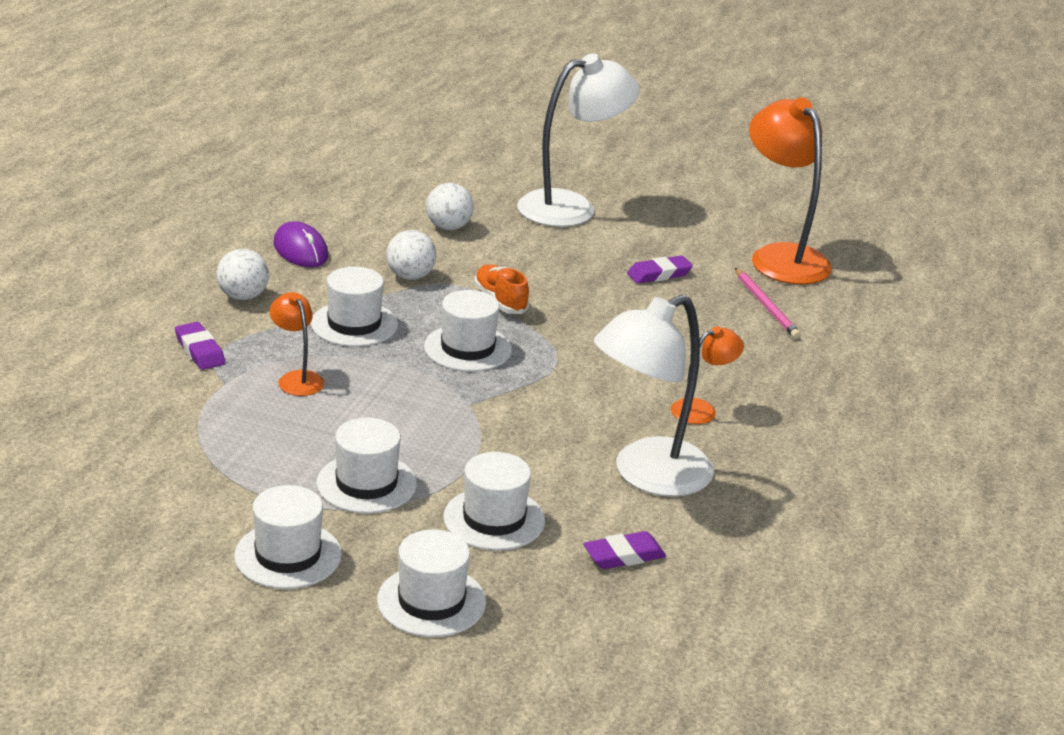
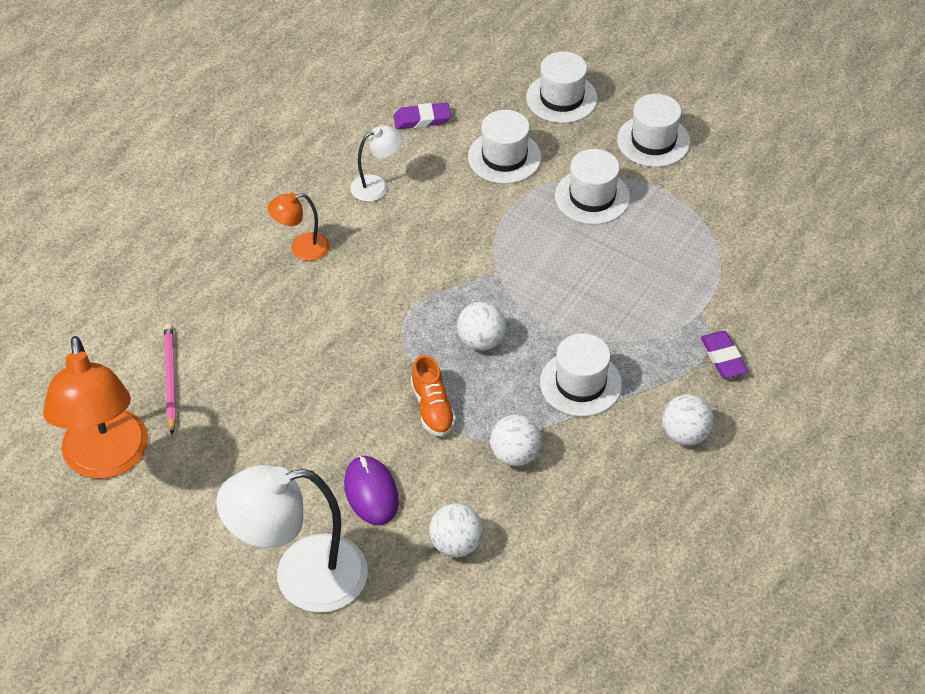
camera: 165 degrees left, 20 degrees up
(297, 378) = (638, 314): orange lamp -> none
(301, 250) = (624, 511): purple mouse -> purple mouse (371, 492)
(467, 348) = (481, 341): white hat -> white ball
(647, 475) = (376, 185): white lamp -> white lamp, size x0.49
(659, 274) = (254, 439): purple eraser -> none

